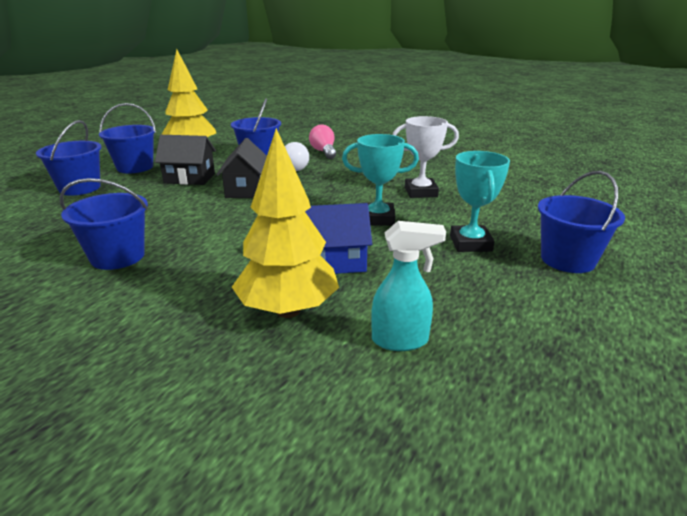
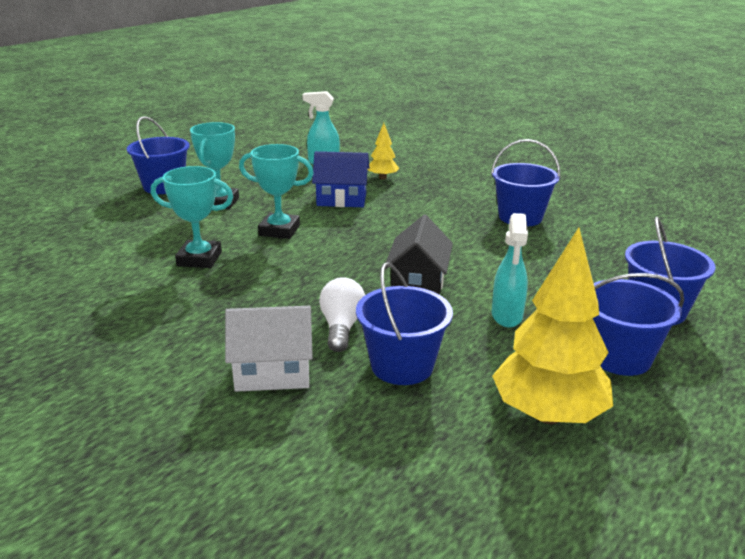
camera: 170 degrees left, 0 degrees up
(189, 178) = (507, 316): black house -> turquoise spray bottle
(288, 310) = (382, 178): yellow tree -> yellow tree, size x0.49
(324, 152) = (272, 372): pink light bulb -> white house
(421, 192) = (199, 259): white trophy -> turquoise trophy

